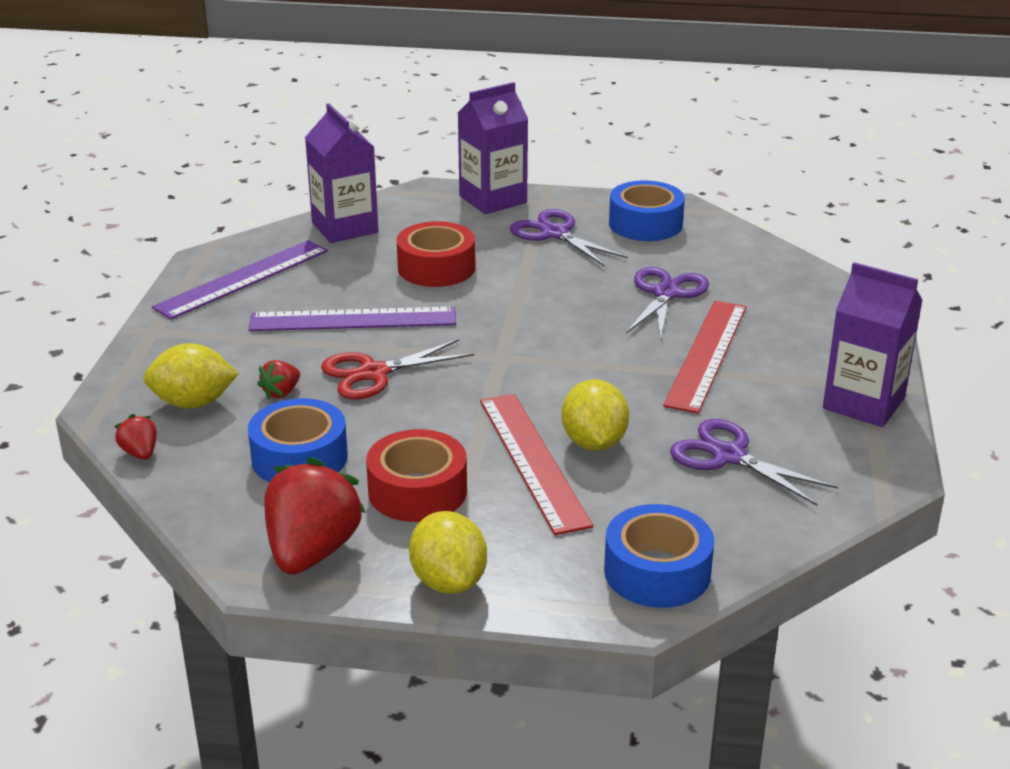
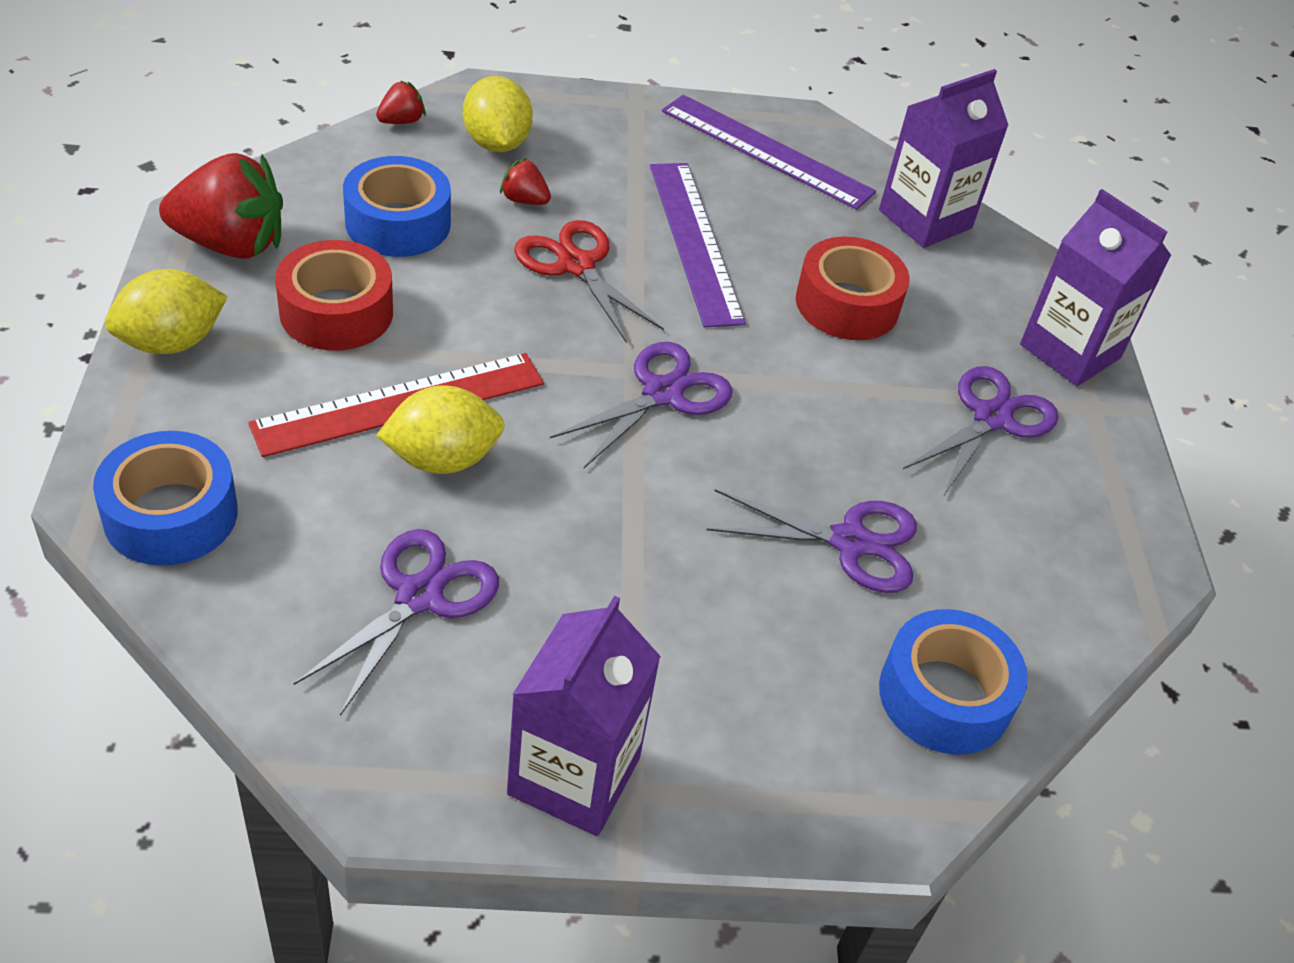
camera: 75 degrees right, 15 degrees up
(526, 347) = (663, 393): none -> purple scissors
(645, 224) = (1067, 523): blue tape -> blue tape (944, 696)
(707, 355) = (681, 584): red ruler -> none

